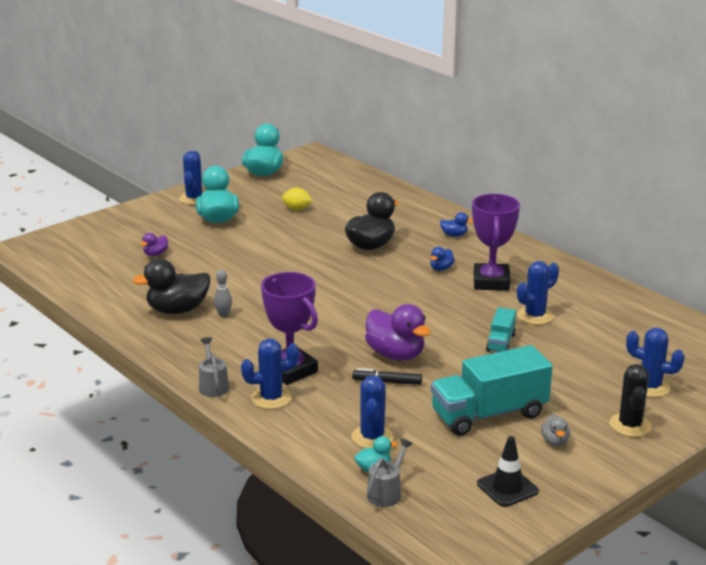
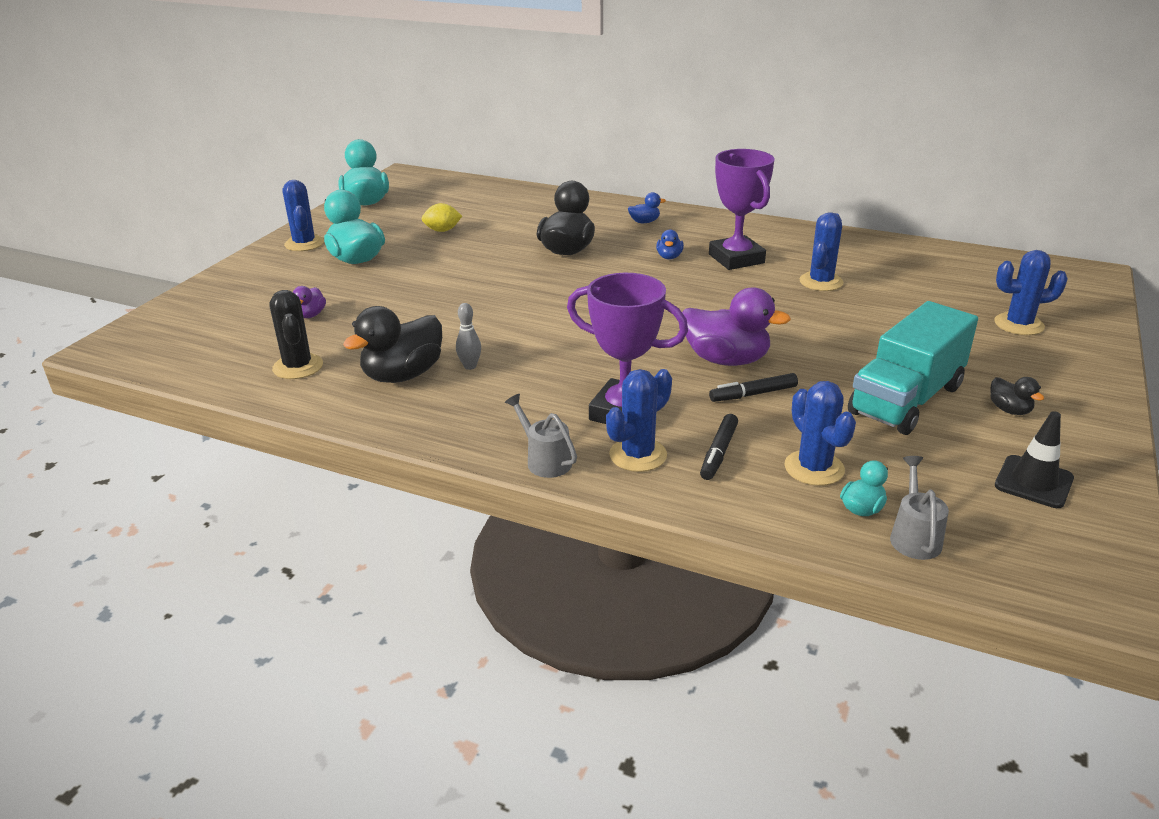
camera: 25 degrees left, 5 degrees up
(322, 411) = (719, 453): none -> black marker
(501, 342) = (821, 317): turquoise truck -> none
(555, 441) = (1009, 410): grey duck -> black duck
(630, 425) = (1055, 370): black cactus -> black cactus (298, 367)

